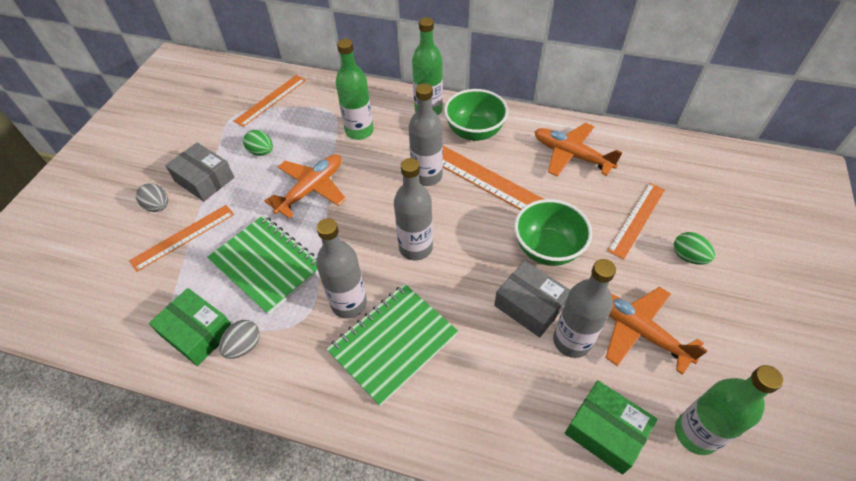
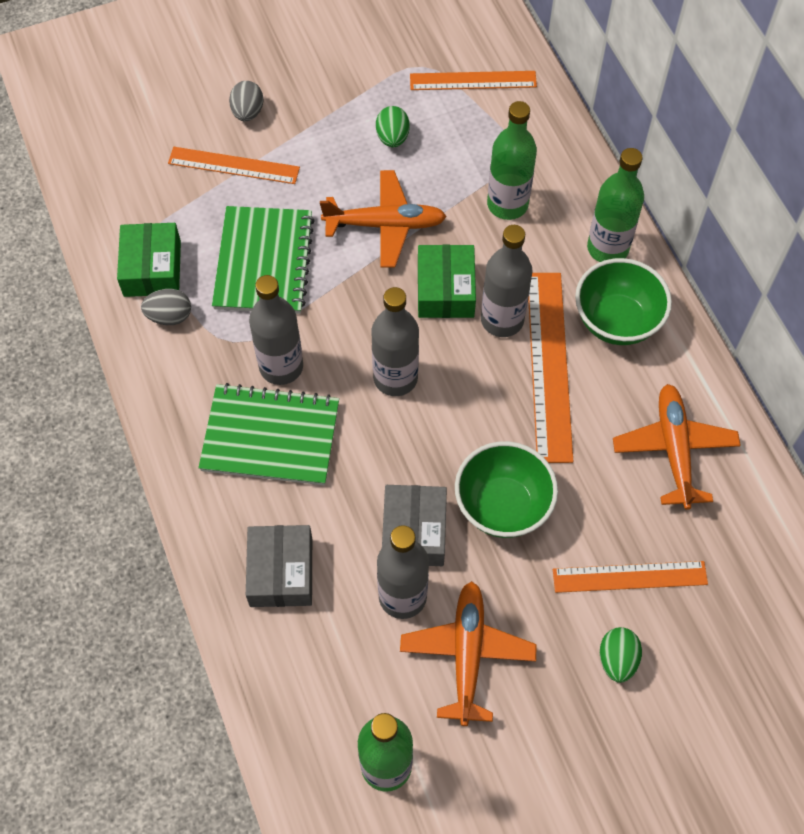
camera: 50 degrees right, 10 degrees up
(204, 179) = (312, 120): grey box -> grey box (281, 572)
(605, 431) = (325, 681): green box -> green box (445, 290)

